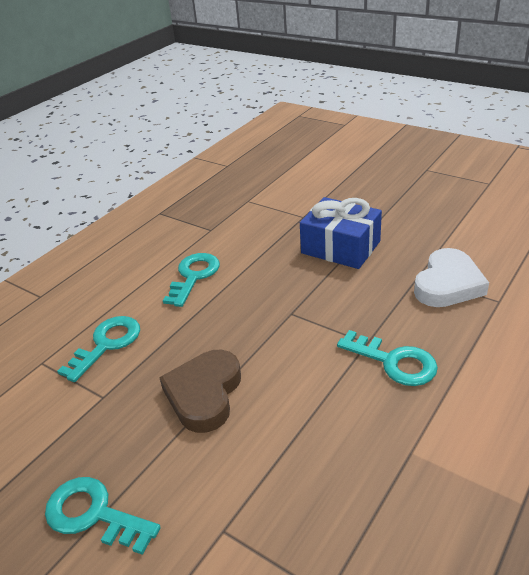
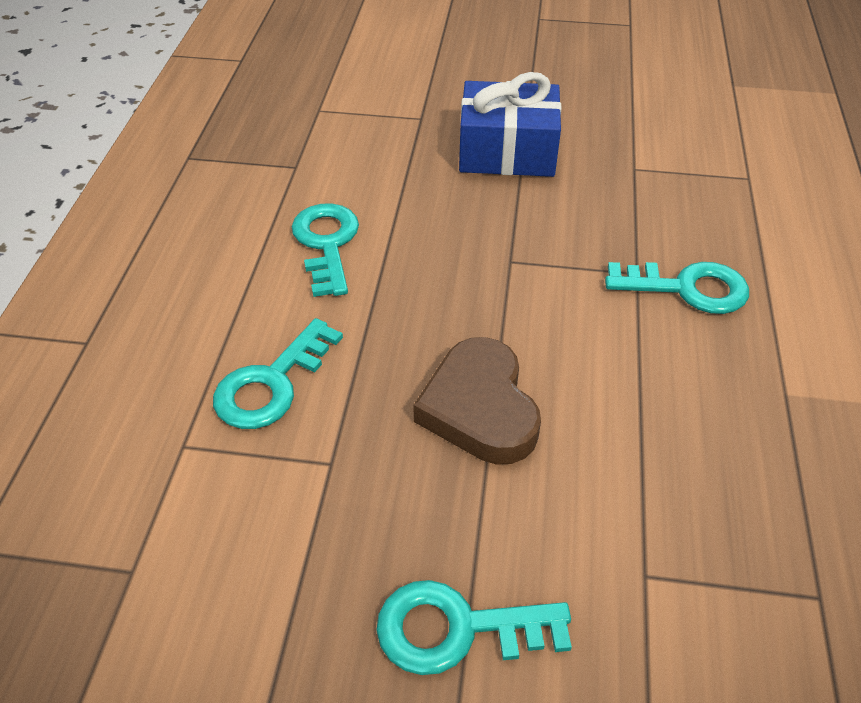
camera: 30 degrees left, 10 degrees up
(107, 344) = (271, 384): turquoise key -> turquoise key turned 150 degrees counterclockwise
(448, 284) = (677, 170): white heart -> none

